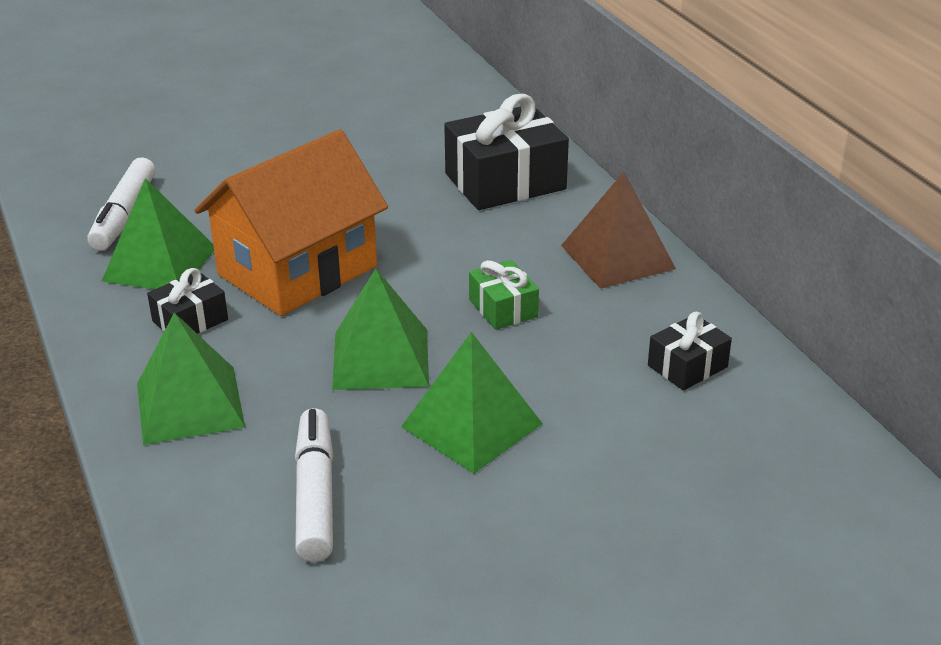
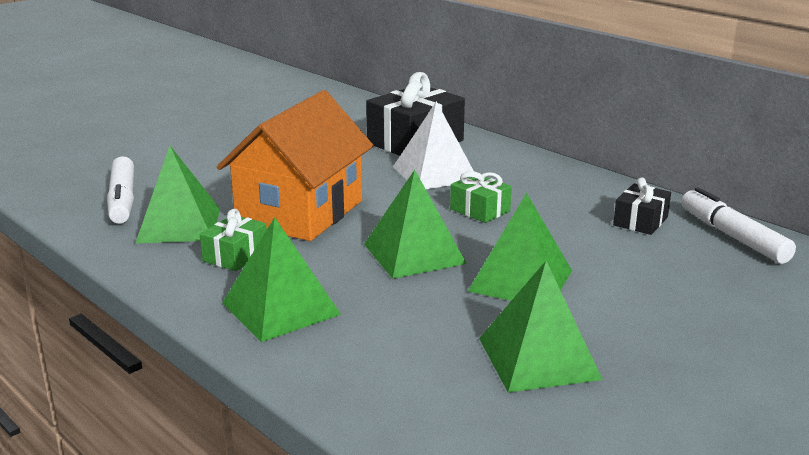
camera: 20 degrees left, 10 degrees down
(190, 320) = (235, 255): black gift -> green gift
(315, 495) = (438, 346): white marker -> white marker (732, 236)
(409, 538) = (538, 358): none -> green pyramid
(492, 238) = (435, 173): none -> white pyramid
(617, 257) = (534, 171): brown pyramid -> none

